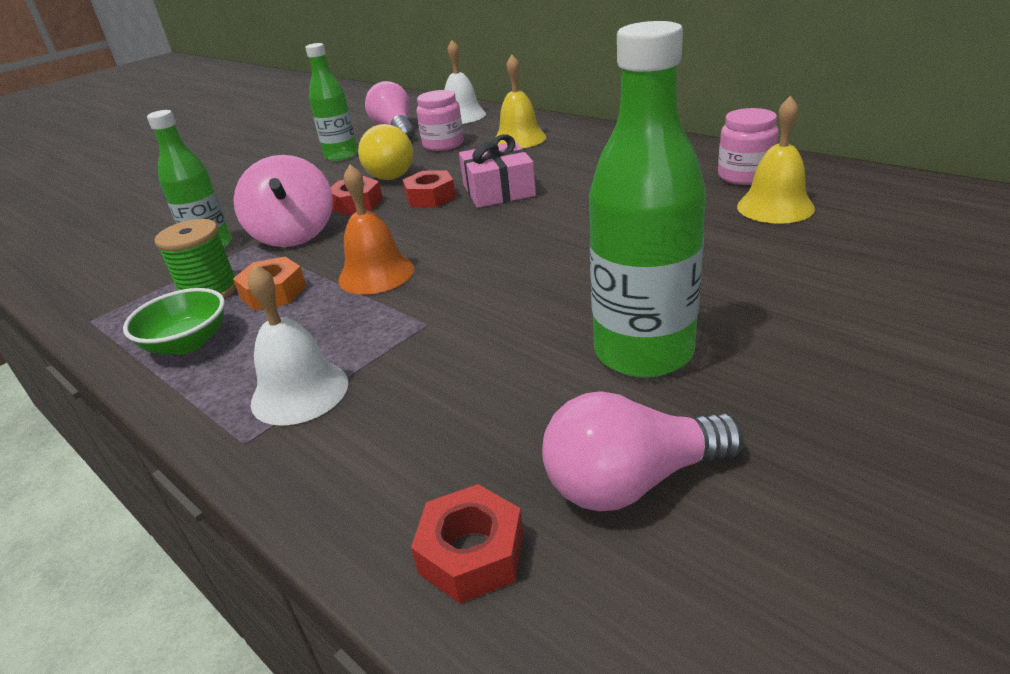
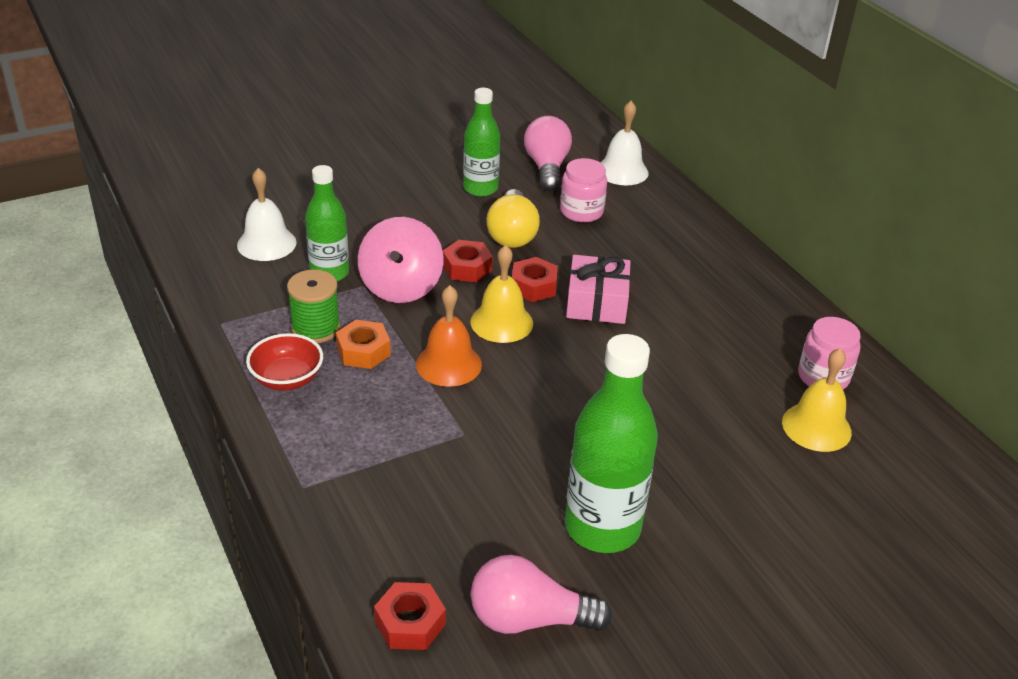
camera: 15 degrees right, 5 degrees up
(188, 343) = (287, 379): green bowl -> red bowl
(300, 392) = (351, 460): white bell -> white bell (266, 243)
(519, 139) = (656, 234): yellow bell -> yellow bell (501, 322)

